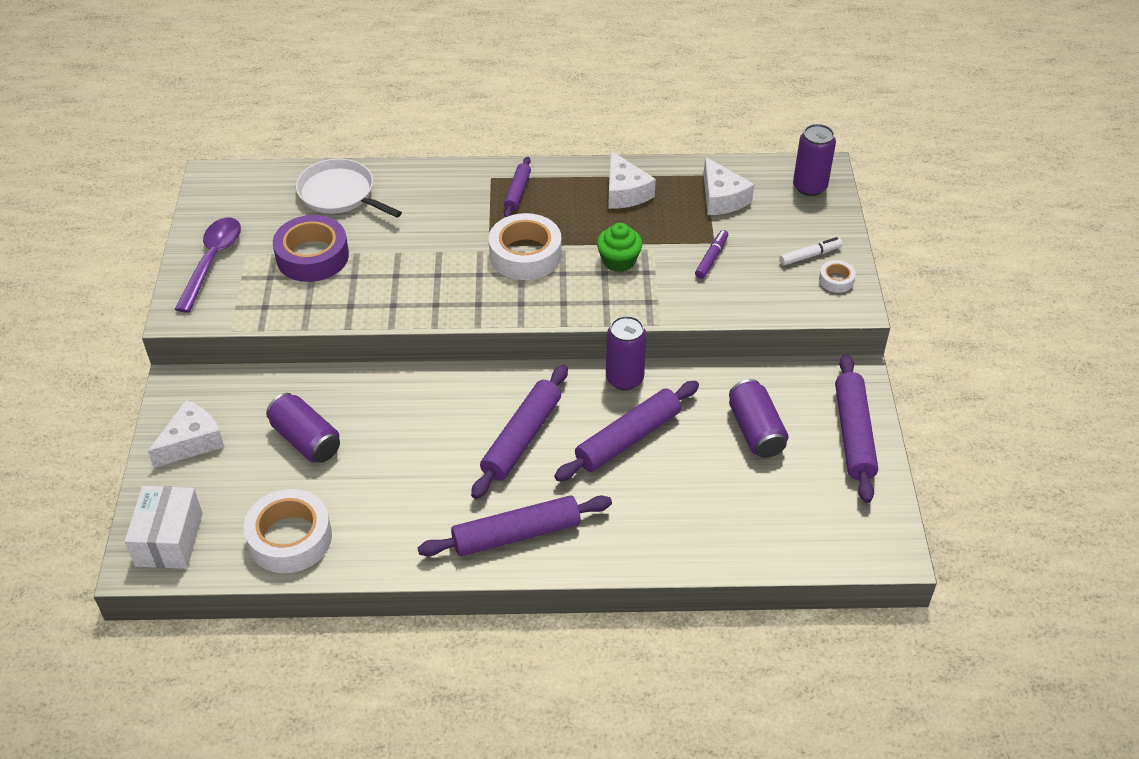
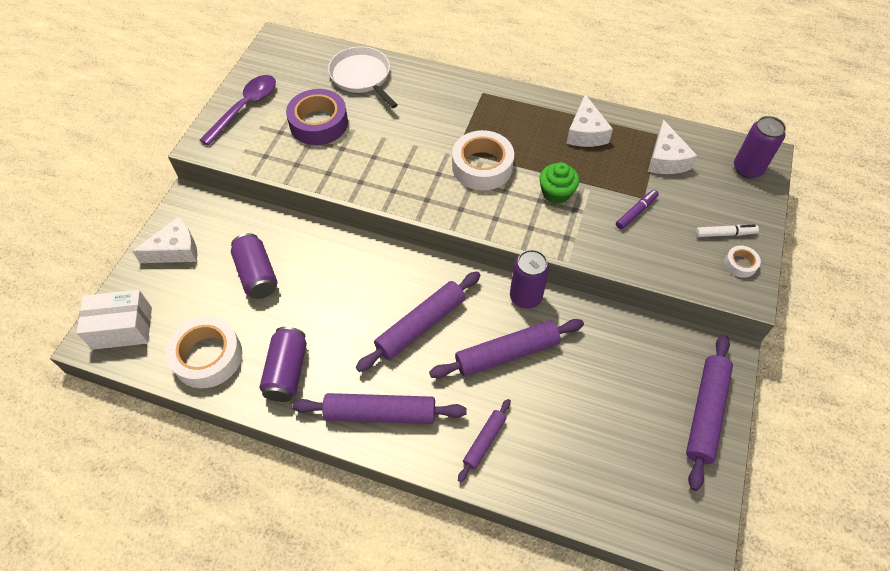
camera: 20 degrees right, 10 degrees up
(169, 539) = (122, 328): white box -> white box turned 60 degrees clockwise
(517, 192) = (498, 110): purple rolling pin -> purple rolling pin (484, 441)
(755, 431) = (618, 381): purple can -> purple can (287, 371)

